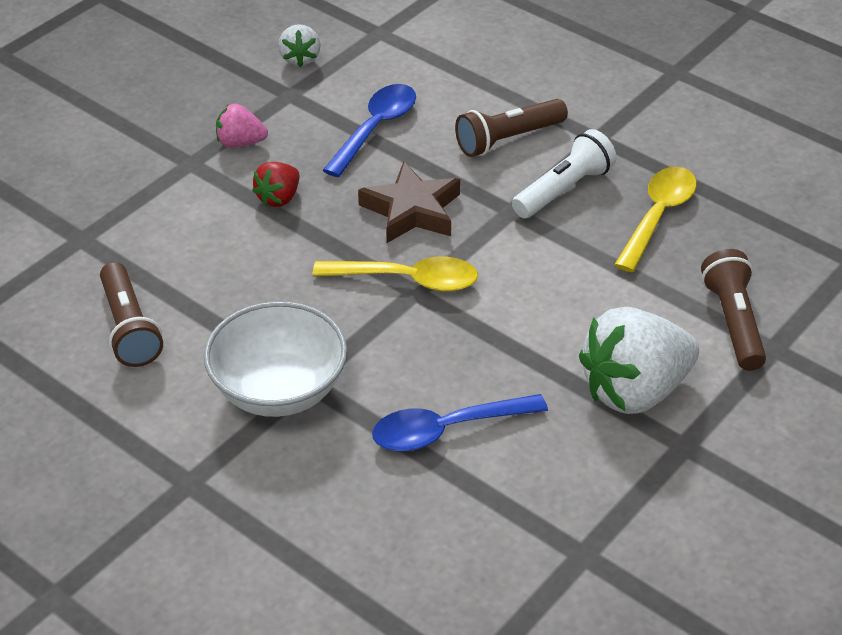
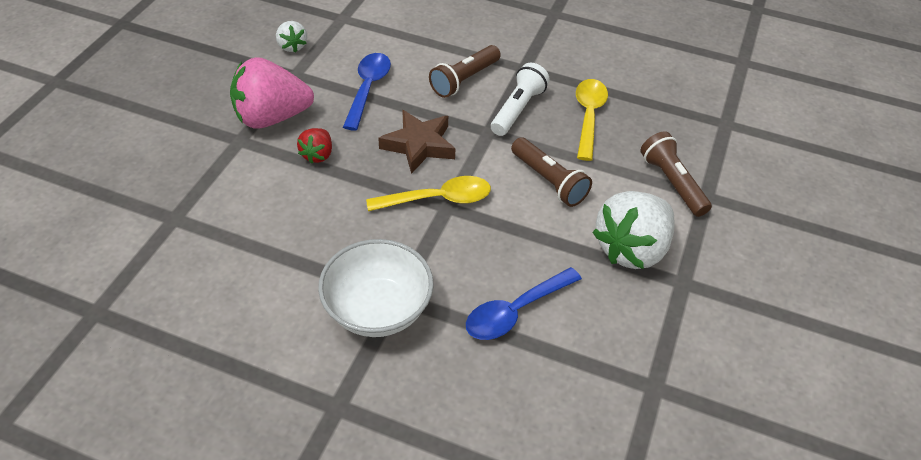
camera: 20 degrees left, 5 degrees up
(129, 328) = (240, 285): brown flashlight -> brown flashlight (549, 181)
(240, 143) = (272, 118): pink strawberry -> pink strawberry, size x2.02

